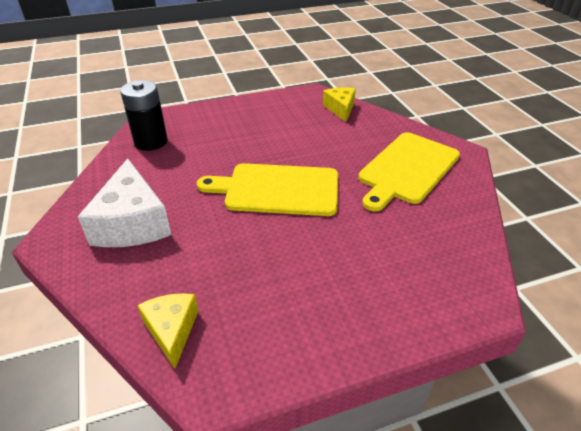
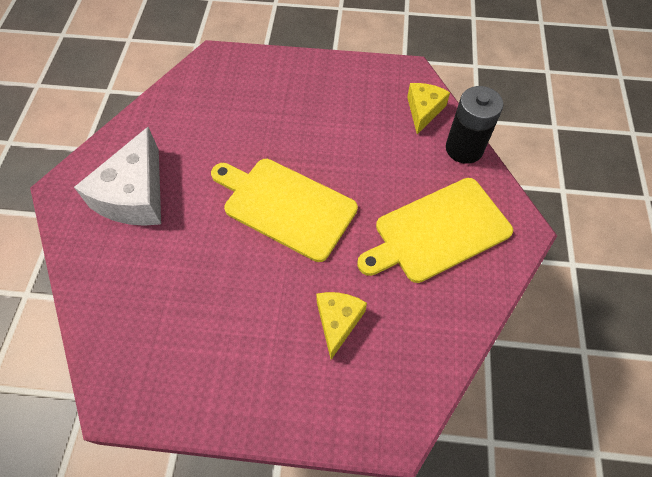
camera: 25 degrees right, 20 degrees up
(151, 142) = (199, 92): black battery -> black battery (464, 148)
(172, 330) = (112, 330): yellow cheese -> yellow cheese (338, 322)

